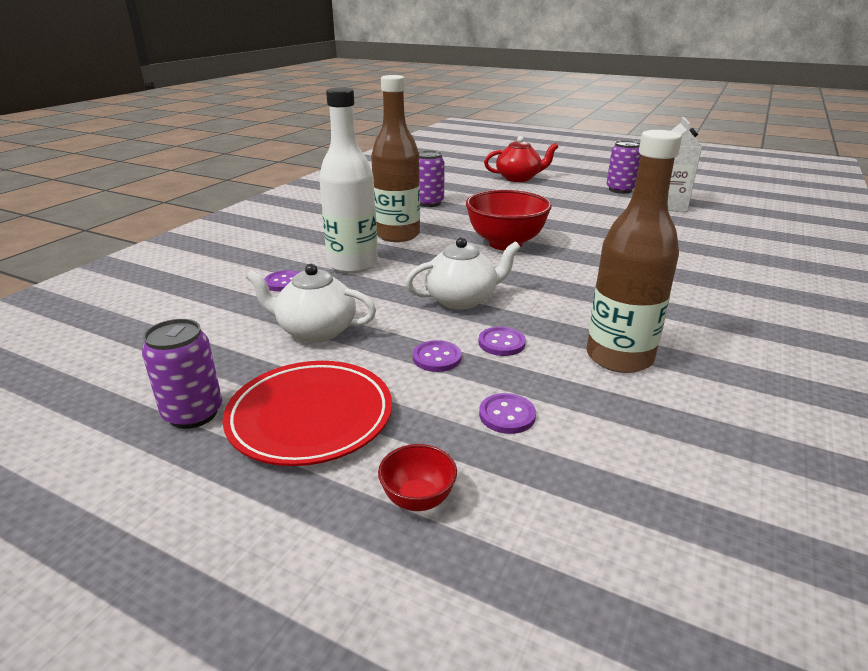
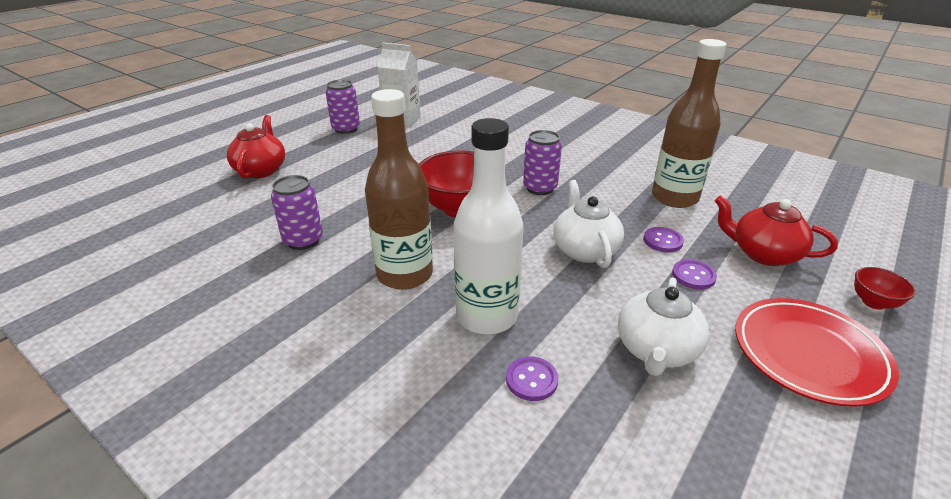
camera: 80 degrees left, 5 degrees up
(193, 414) = (841, 443): purple can -> purple can (540, 188)
(507, 415) = (763, 254): purple button -> red teapot

